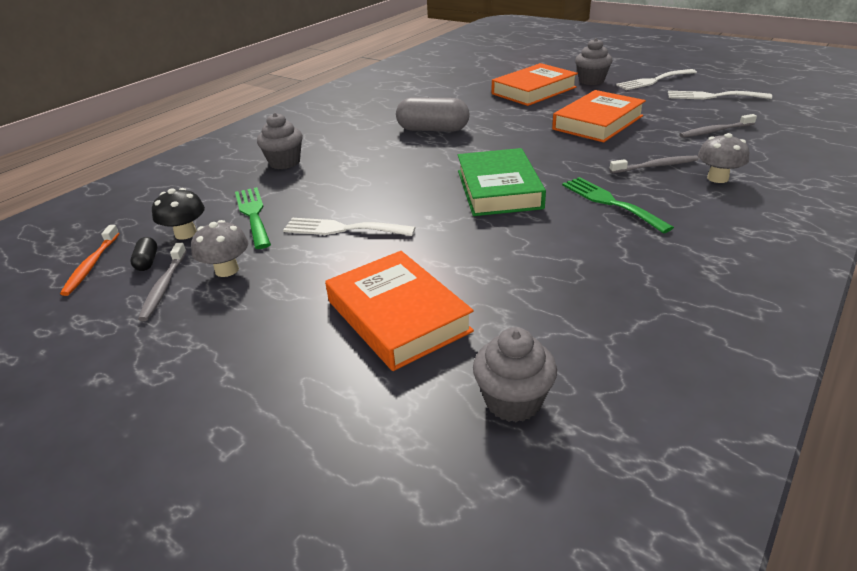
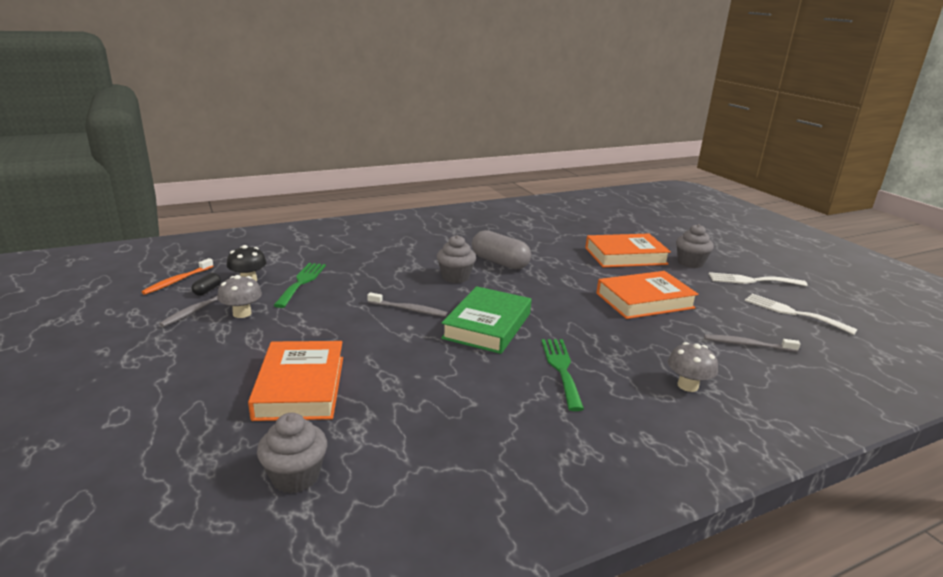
camera: 25 degrees right, 10 degrees down
(284, 162) = (365, 253): grey cupcake -> grey cupcake (455, 277)
(342, 229) = (342, 313): white fork -> none
(655, 166) = (644, 355): grey toothbrush -> grey toothbrush (408, 309)

